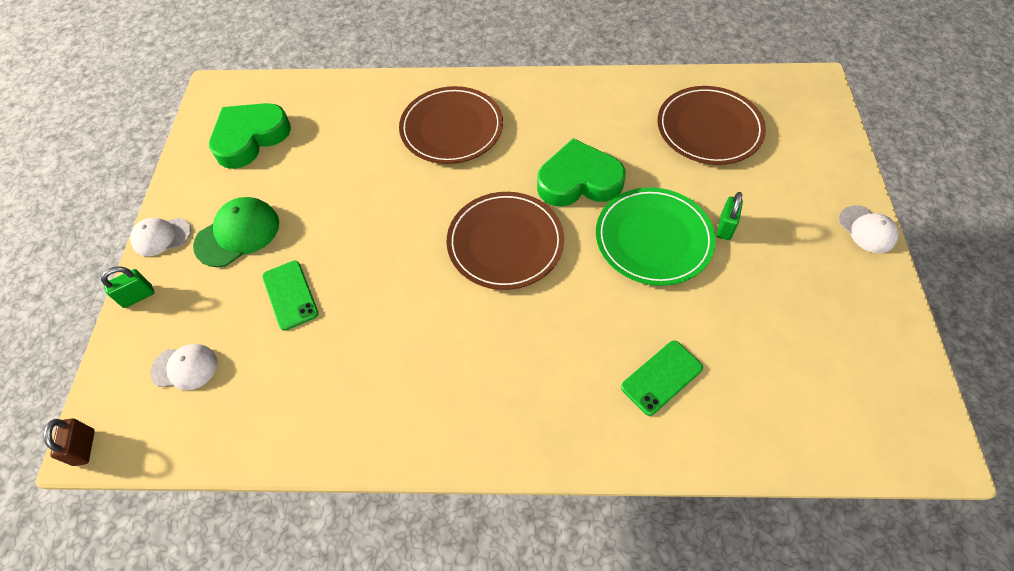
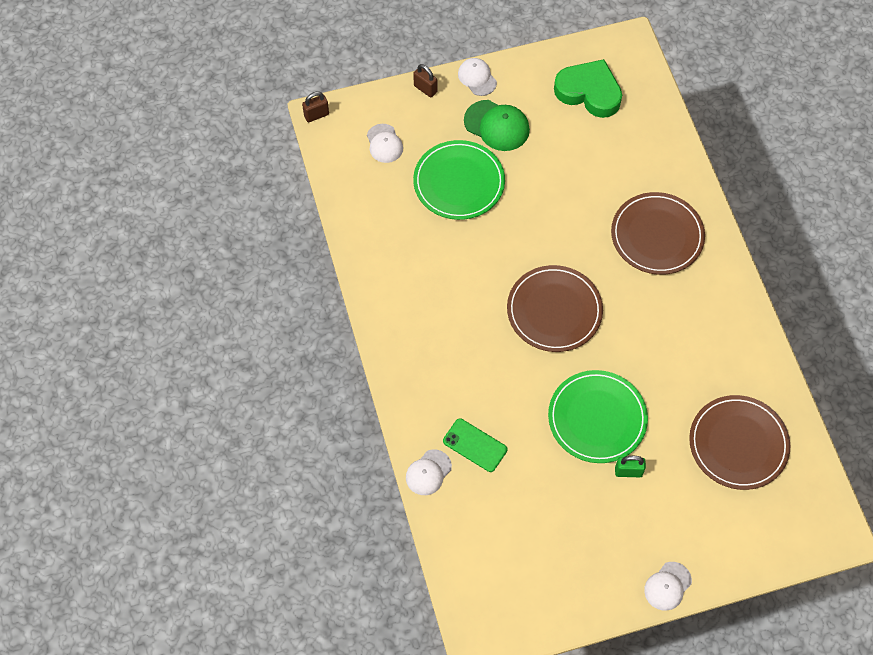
camera: 70 degrees right, 5 degrees up
(138, 296) = (425, 89): green padlock -> brown padlock
(290, 295) = (459, 182): green phone -> green plate
(579, 181) = (636, 349): green heart -> none
(690, 447) = (428, 472): none -> white cap

